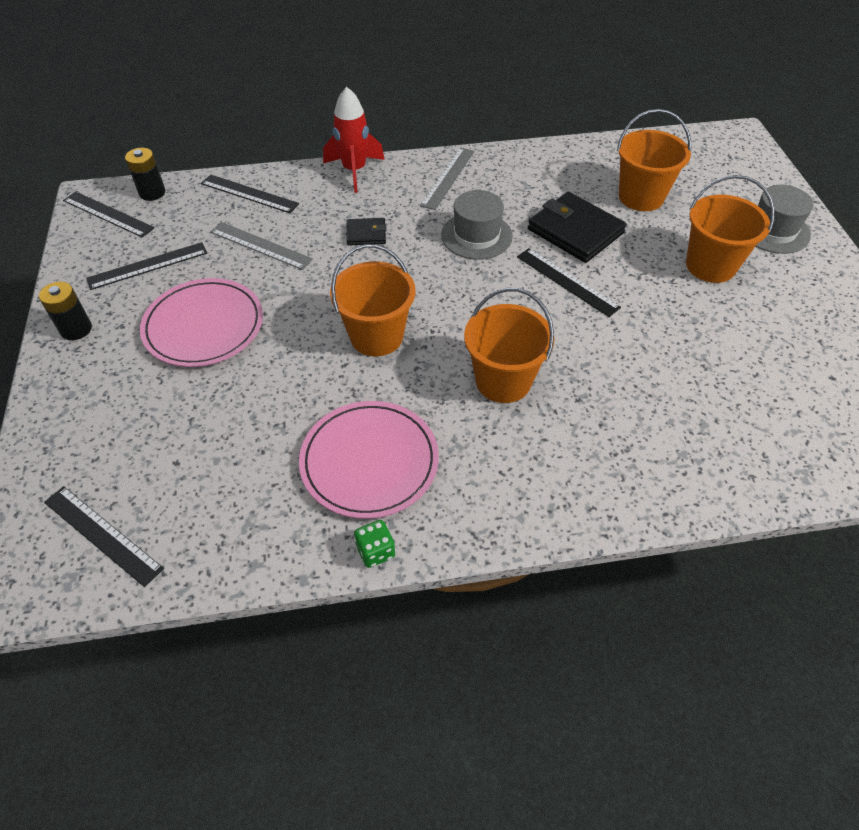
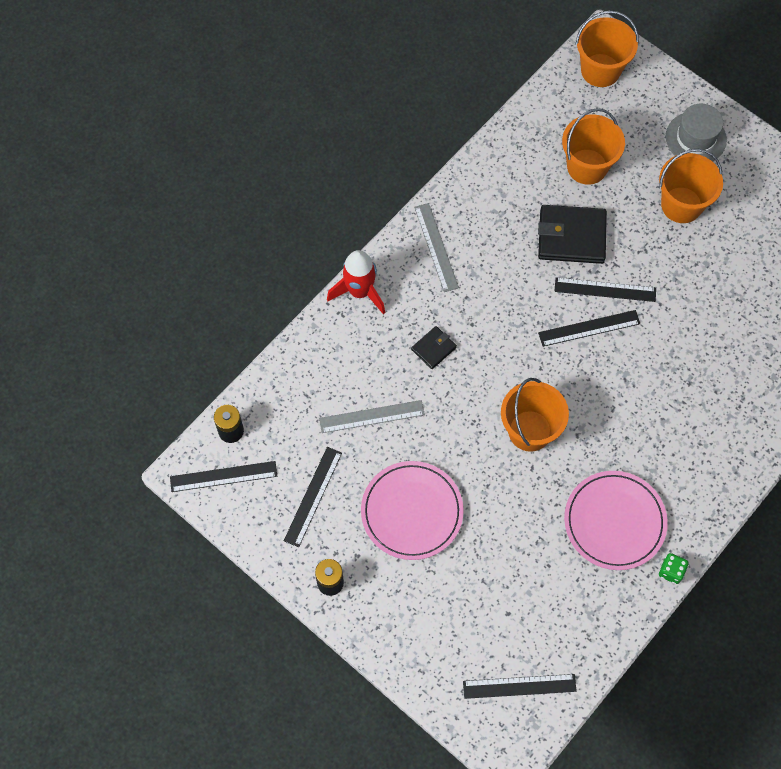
camera: 40 degrees left, 15 degrees up
(249, 194) = (306, 375): black ruler -> black ruler (589, 328)
(476, 235) = (510, 291): grey hat -> none
(503, 381) = (636, 403): orange bucket -> orange bucket (600, 70)

